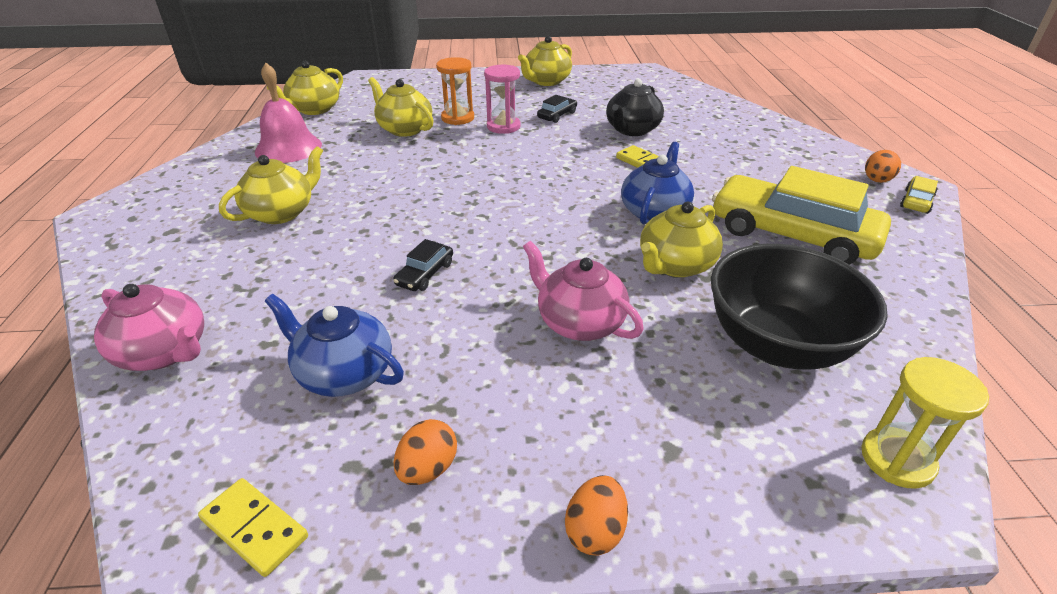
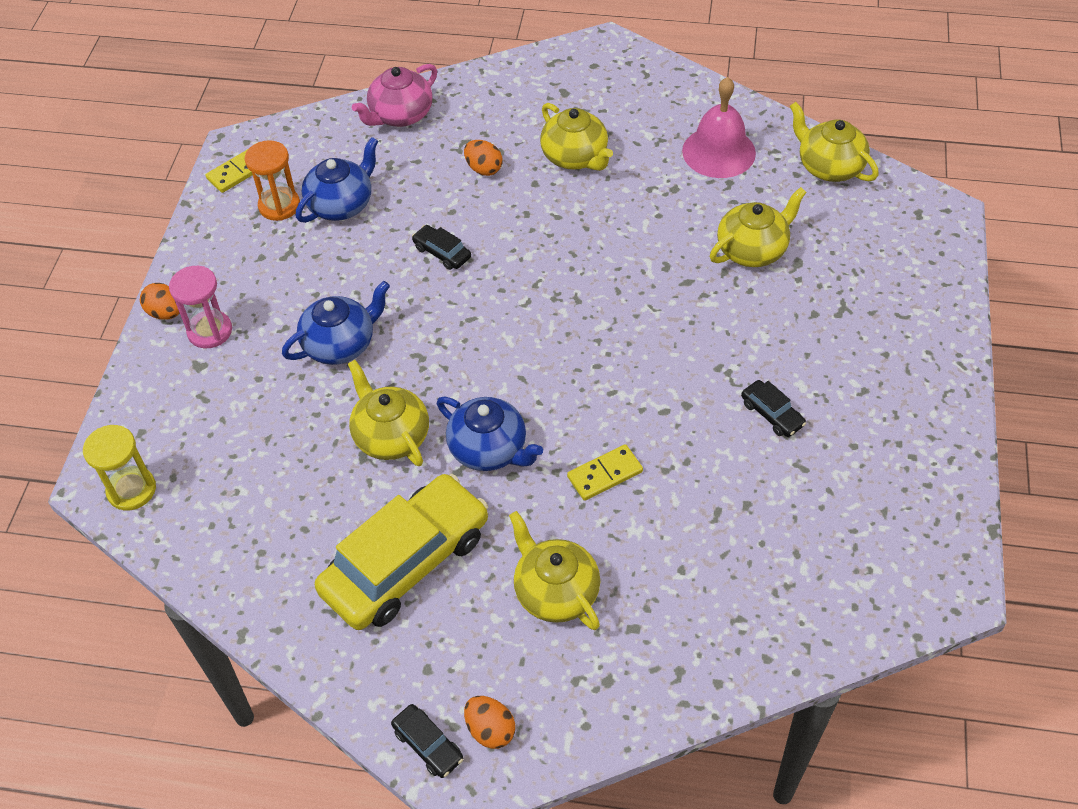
camera: 105 degrees right, 15 degrees up
(428, 468) = (242, 243): orange egg -> orange egg (484, 169)
(457, 118) = (779, 304): orange hourglass -> orange hourglass (279, 206)
(503, 126) = (743, 348): pink hourglass -> pink hourglass (210, 331)
(546, 81) = (912, 427): yellow teapot -> yellow teapot (555, 591)
(579, 322) = (340, 344): pink teapot -> blue teapot
(632, 130) = (706, 490): black teapot -> none
(777, 344) = (261, 470): black bowl -> none
(916, 201) = (428, 745): yellow car -> black car

